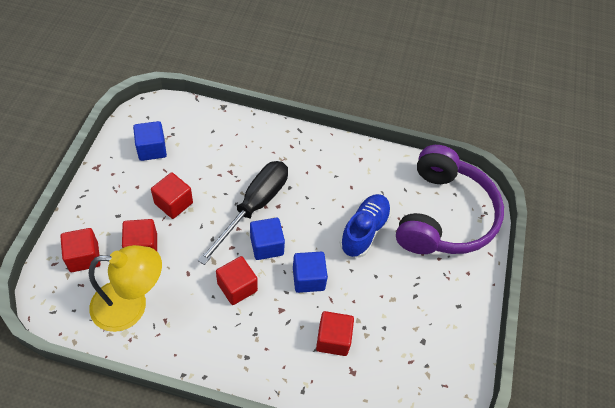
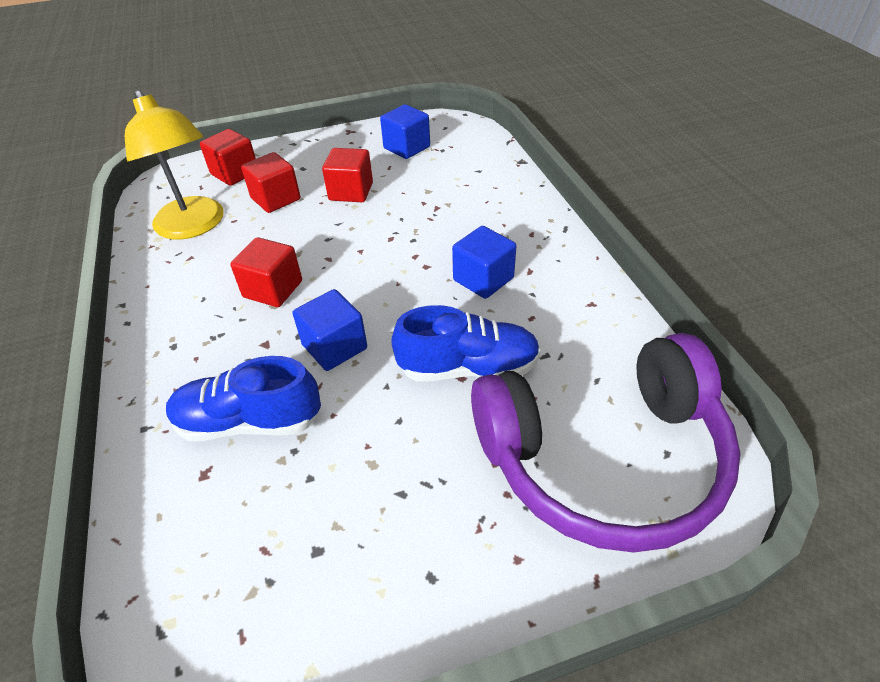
camera: 65 degrees right, 10 degrees down
(254, 207) = (404, 247): black screwdriver -> none
(267, 246) = (355, 285): blue cube -> blue cube (483, 279)
(333, 339) = (249, 422): red cube -> blue shoe

